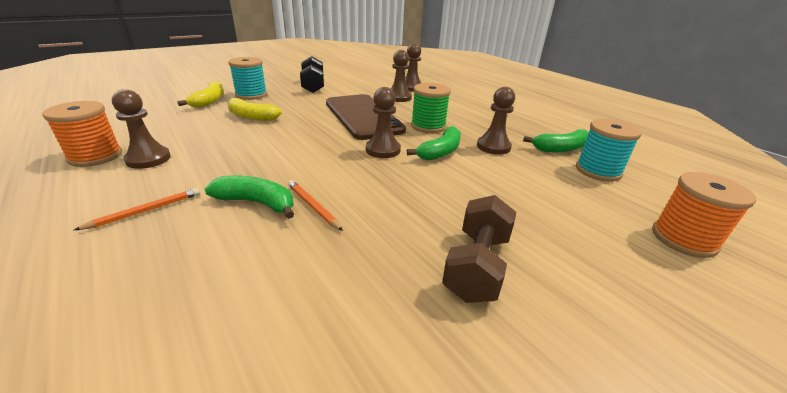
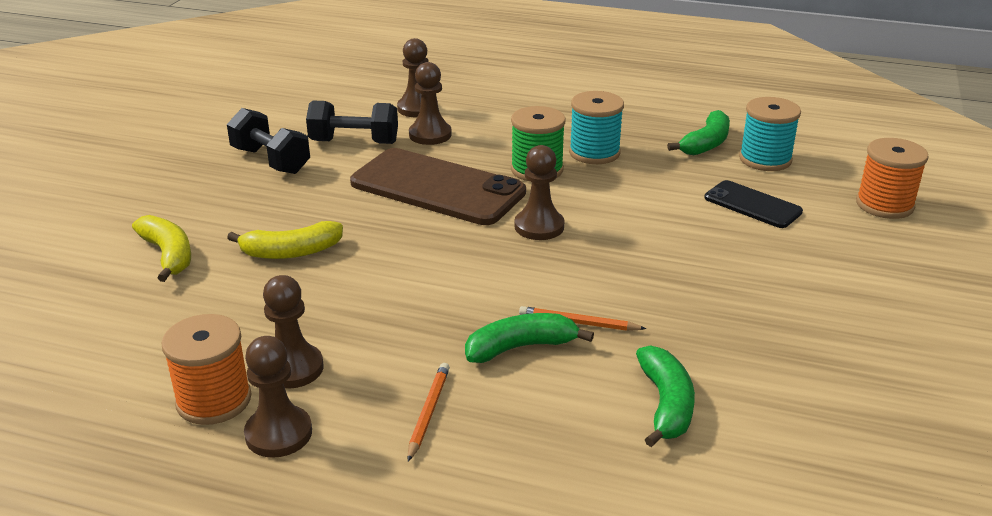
camera: 35 degrees left, 0 degrees up
(251, 95) = (209, 216): turquoise spool -> turquoise spool (594, 153)
(359, 90) = (354, 142): none -> black dumbbell
(440, 152) = (600, 201): green banana -> green banana (666, 404)
(476, 266) = (778, 303): brown dumbbell -> none
(493, 147) = (642, 170): brown pawn -> brown pawn (278, 434)
(549, 192) = (752, 205): none -> black phone

